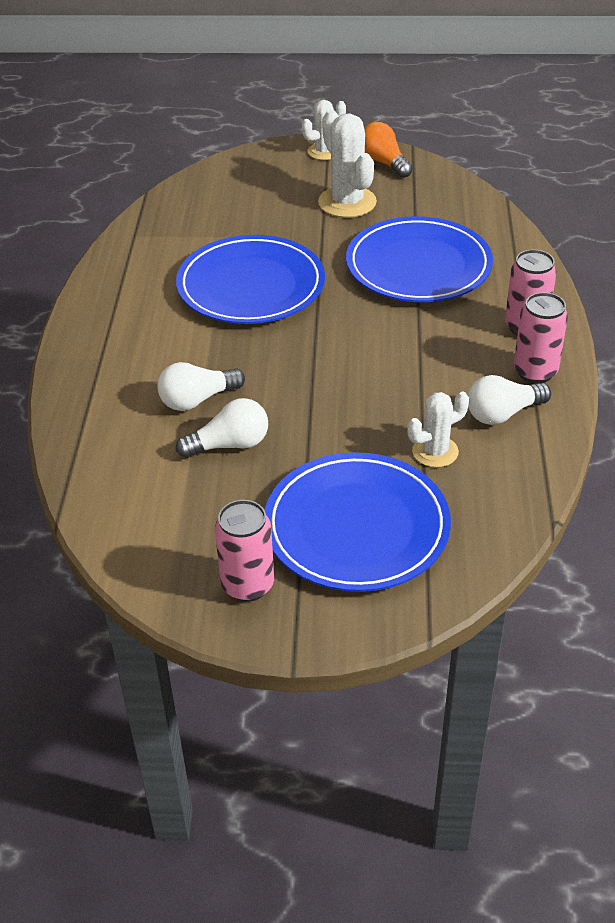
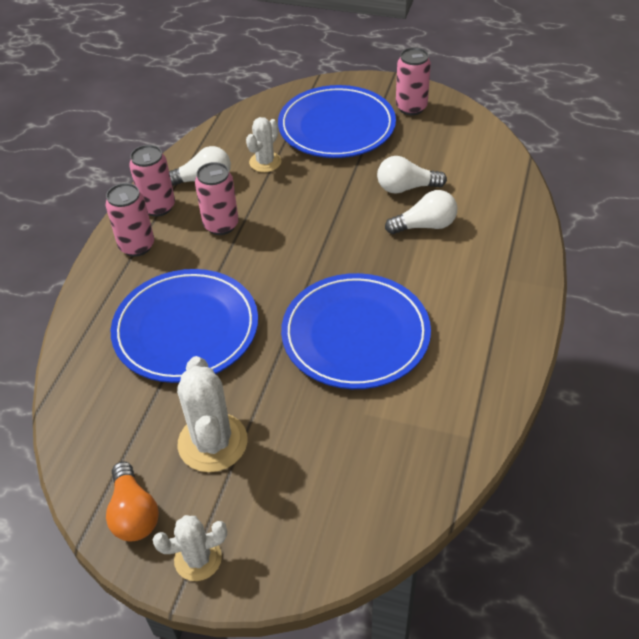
camera: 165 degrees left, 5 degrees up
(435, 452) = (265, 162): white cactus -> white cactus turned 45 degrees counterclockwise
(444, 363) = (221, 225): none -> pink can

